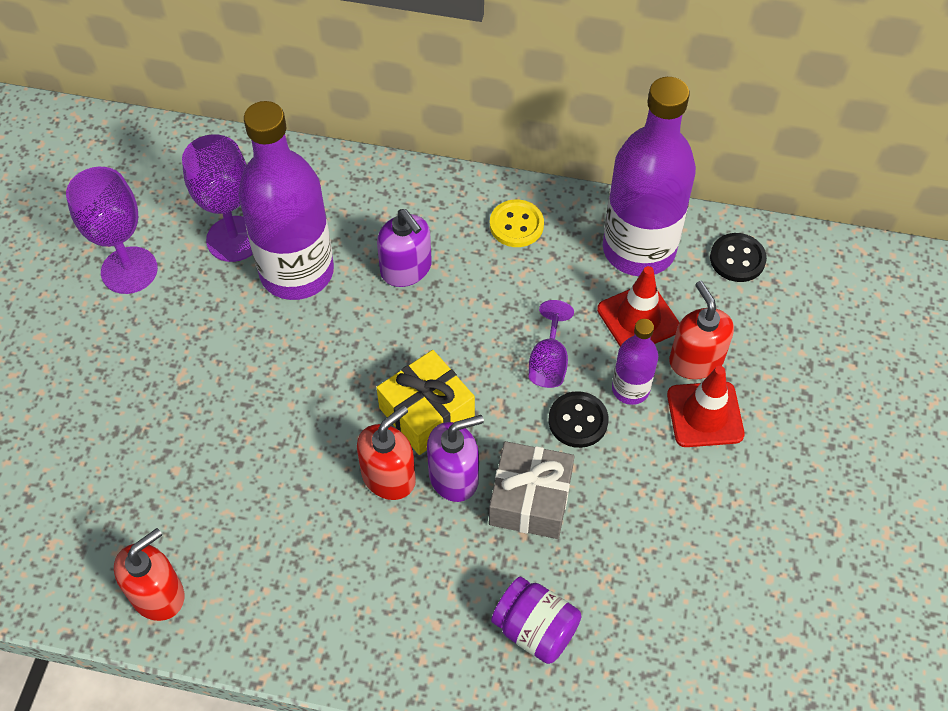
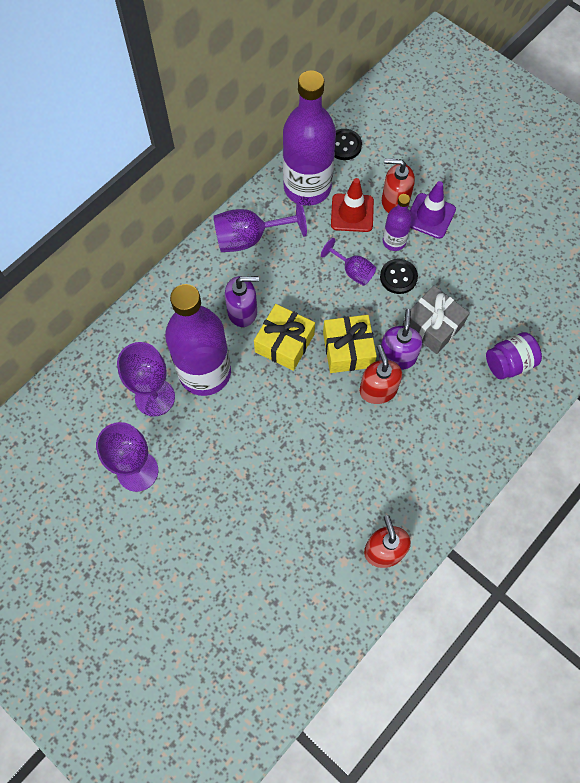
camera: 60 degrees left, 10 degrees up
(390, 336) = (284, 343): none -> yellow gift
(516, 225) = (249, 238): yellow button -> purple goblet
(705, 414) = (430, 216): red traffic cone -> purple traffic cone

